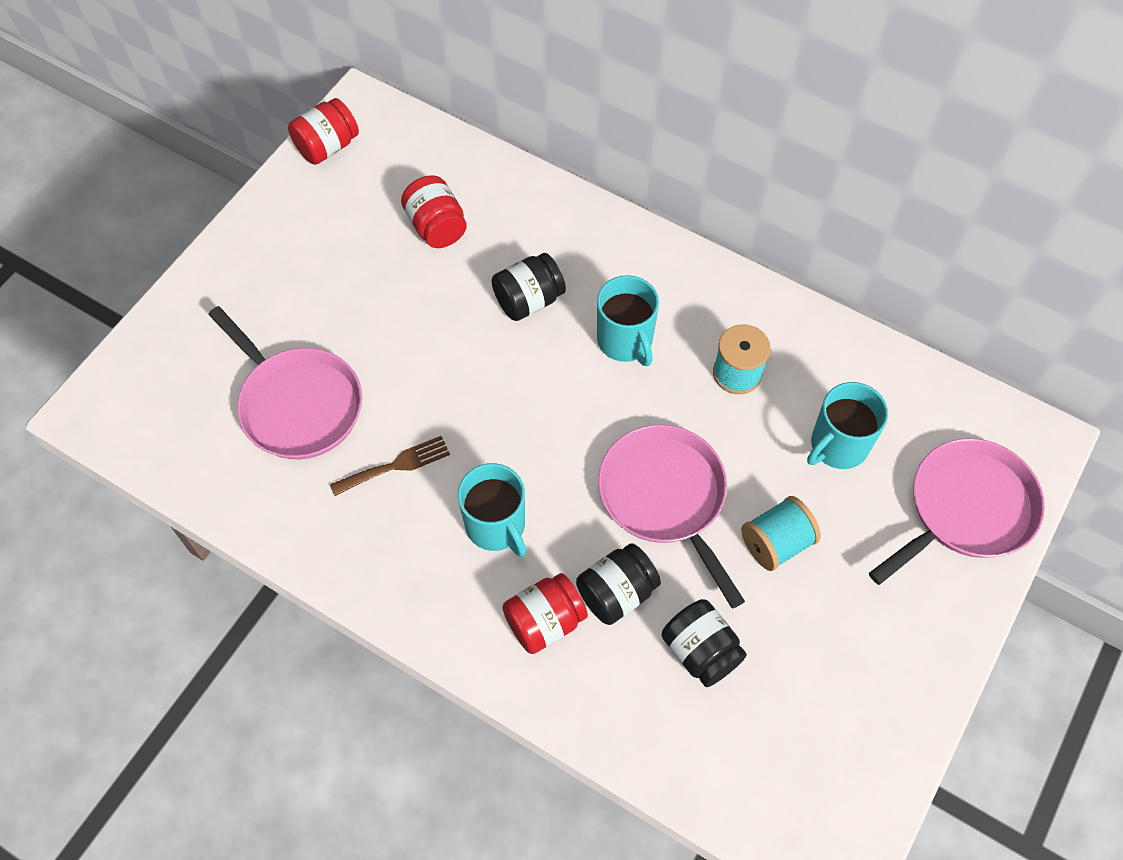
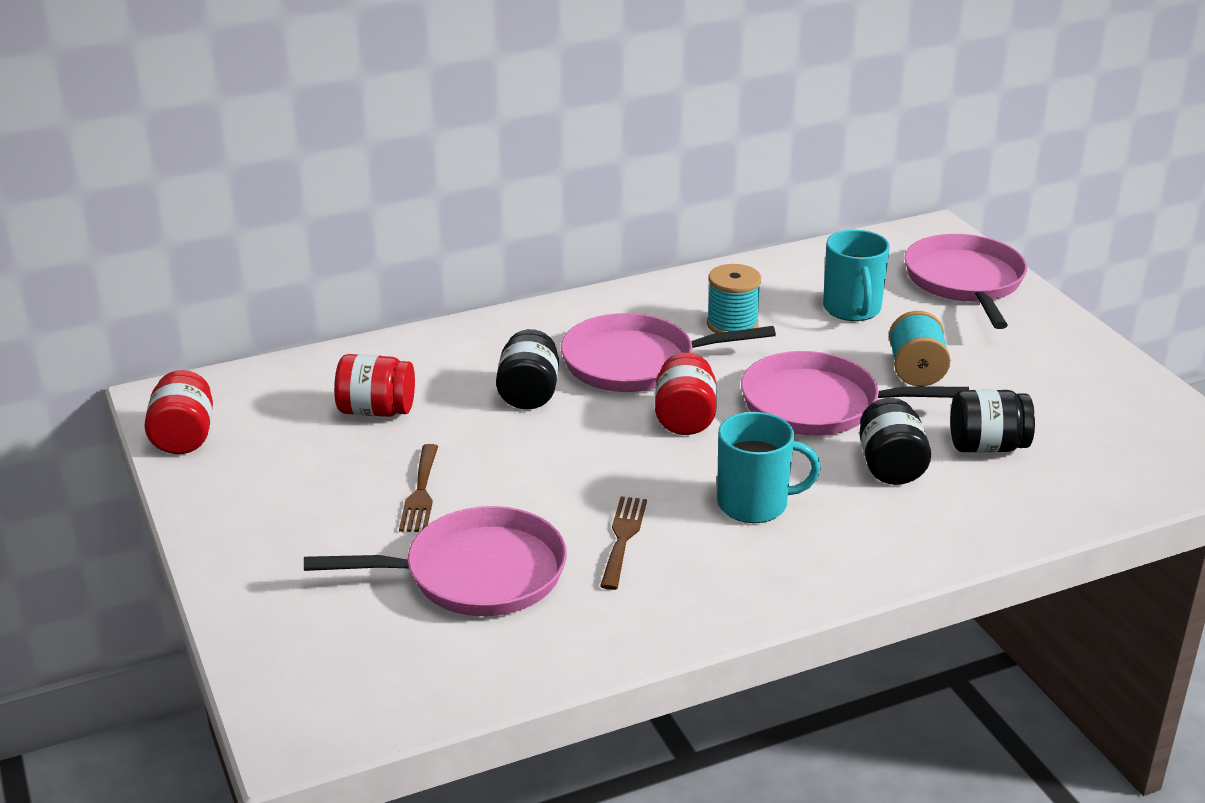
camera: 55 degrees left, 30 degrees down
(361, 316) = (421, 493): none -> brown fork
(545, 622) = (884, 516): red jar -> red jar (685, 418)
(625, 341) = (635, 362): turquoise mug -> pink pan

